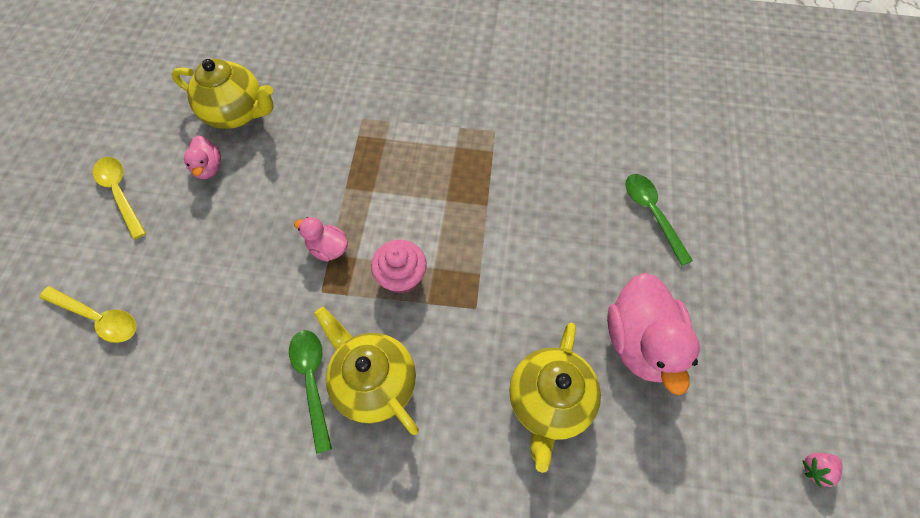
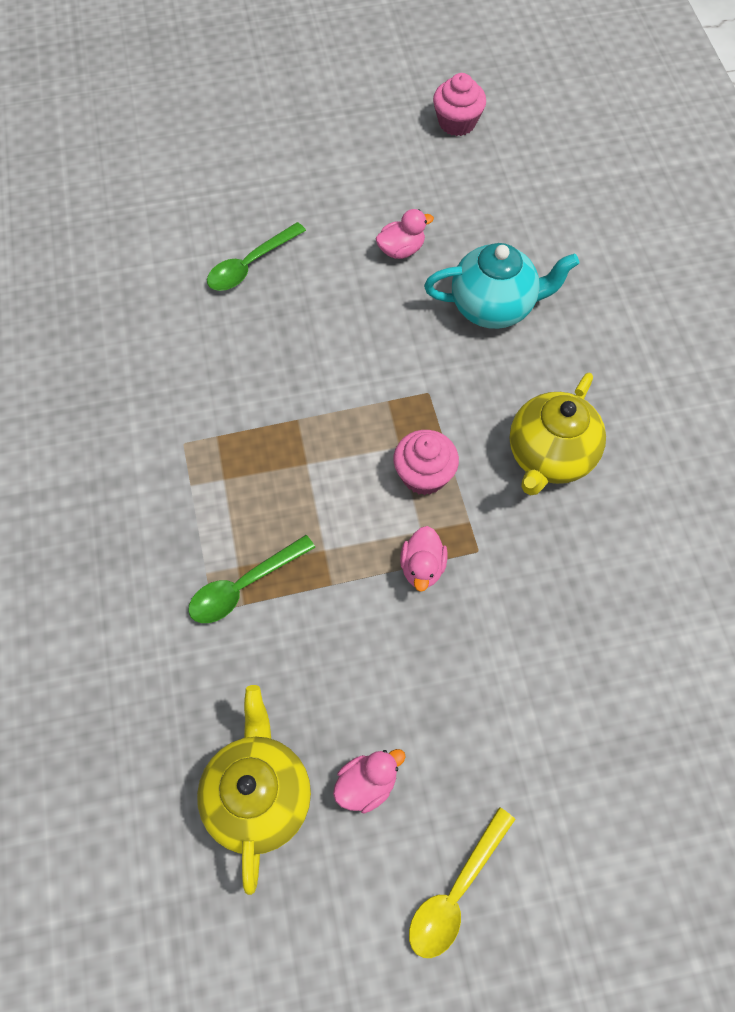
camera: 110 degrees left, 0 degrees up
(99, 318) = (629, 796): yellow spoon -> none
(312, 381) = (577, 515): green spoon -> green spoon (243, 586)
(548, 402) = (493, 307): yellow teapot -> turquoise teapot
(641, 342) = (401, 250): pink duck -> pink duck, size x0.51
(816, 469) = (457, 122): pink strawberry -> pink cupcake

